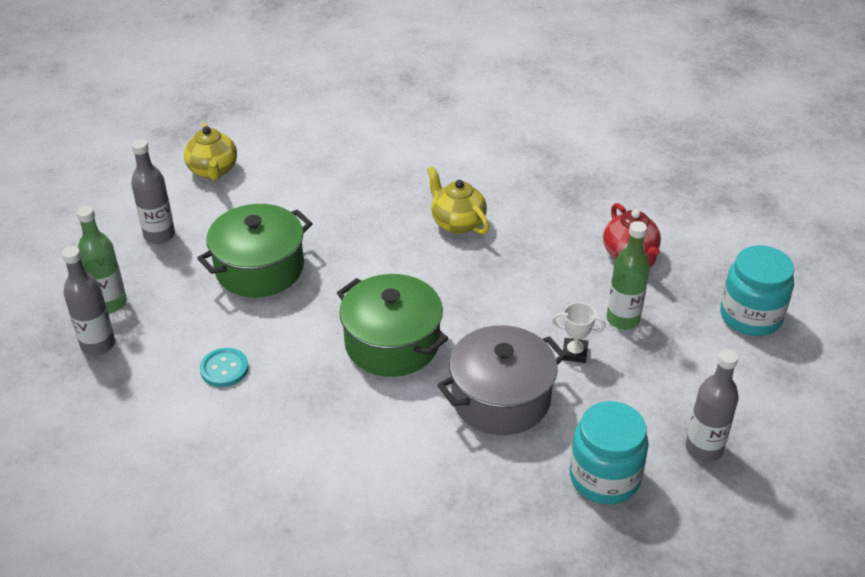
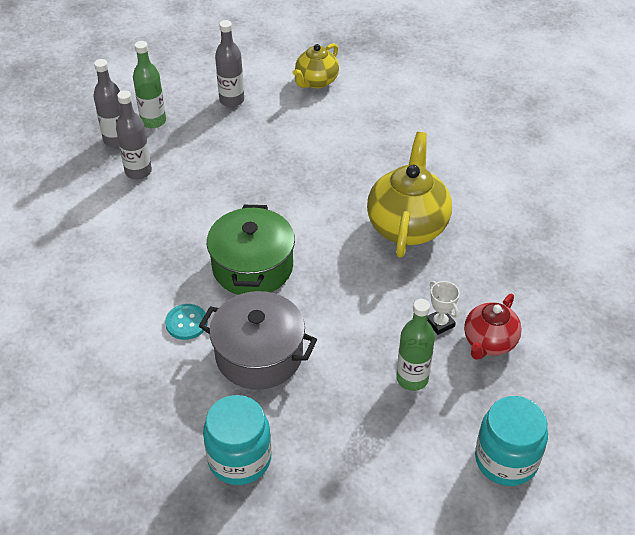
camera: 50 degrees right, 5 degrees up
(224, 369) = (150, 204): turquoise button -> turquoise button (186, 323)
(259, 268) = (252, 161): green pot -> none
(457, 223) = (407, 225): yellow teapot -> yellow teapot, size x1.65
(574, 353) = (346, 370): white trophy -> white trophy (440, 323)
(703, 448) = (325, 505): grey bottle -> grey bottle (138, 171)

